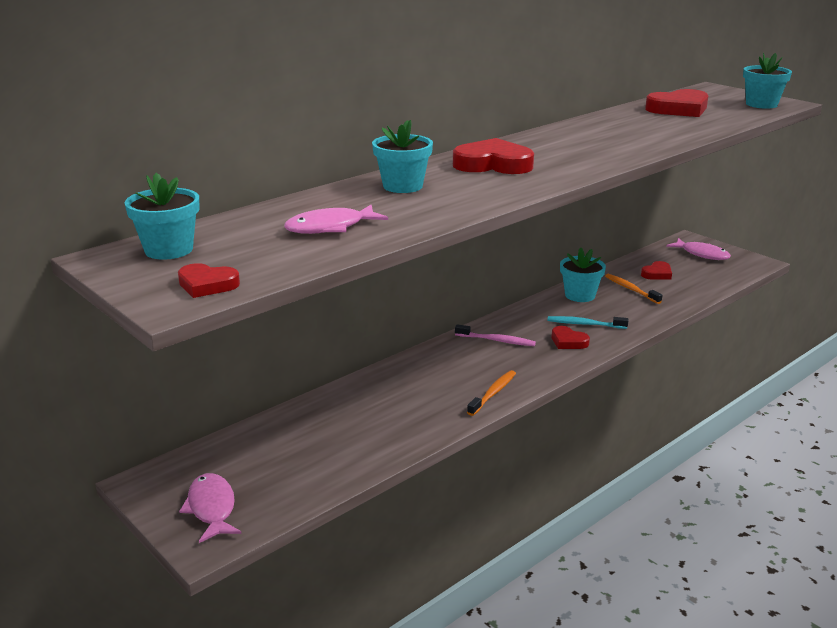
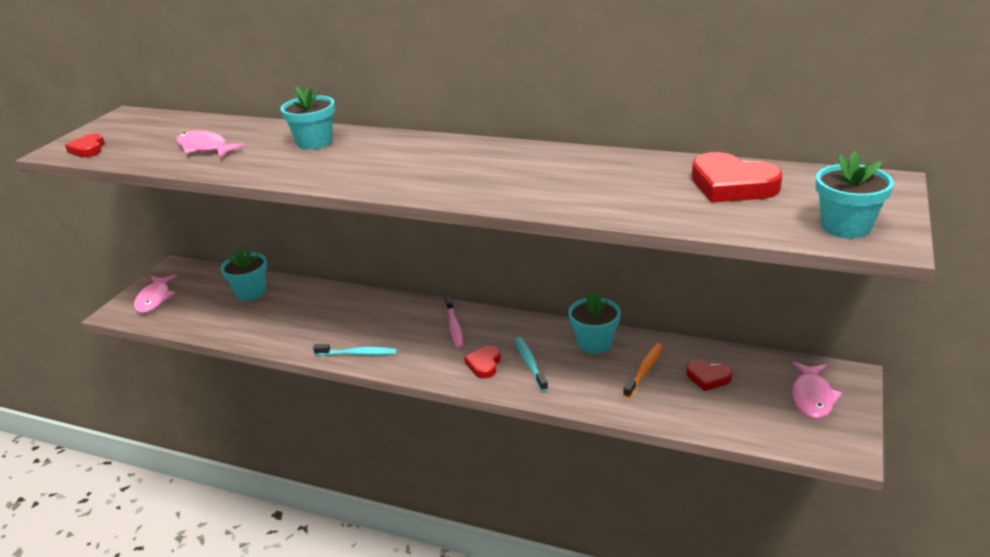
camera: 65 degrees right, 5 degrees up
(169, 250) = (143, 123): turquoise flower pot -> turquoise flower pot (251, 292)
(211, 508) = (154, 299): pink fish -> pink fish turned 135 degrees clockwise
(493, 164) = (403, 155): red heart -> none
(493, 393) = (358, 354): orange toothbrush -> turquoise toothbrush

